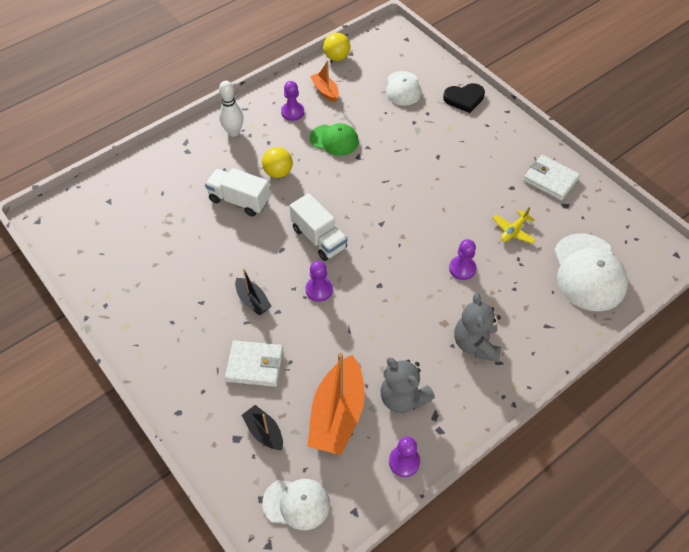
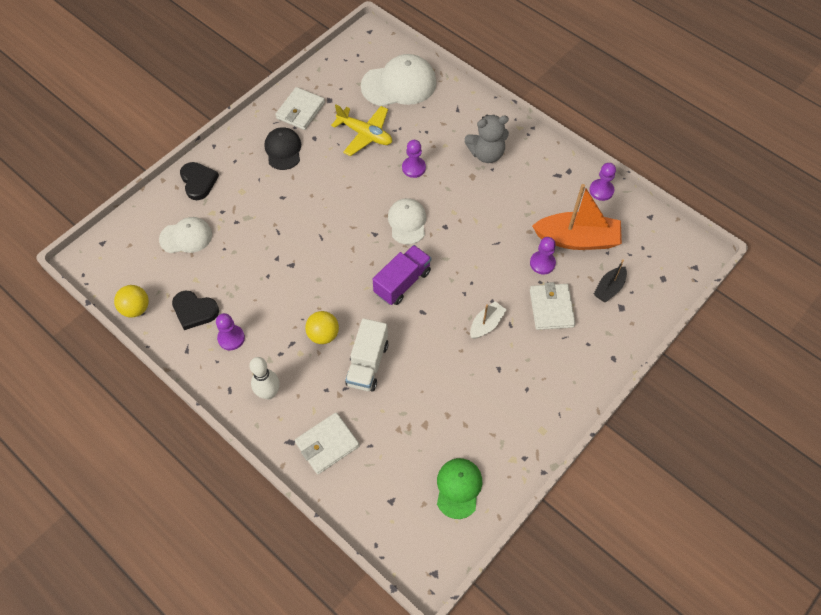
camera: 100 degrees left, 5 degrees up
(174, 165) = (327, 444): none -> white wallet
(253, 301) = (486, 324): black boat -> white boat
(296, 503) = (658, 254): white cap -> white cap (407, 222)
(319, 238) = (402, 282): white truck -> purple truck
(319, 290) = (461, 272): purple pawn -> purple pawn (542, 263)
(325, 91) = (194, 311): orange boat -> black heart
(334, 140) = (270, 290): green cap -> green cap (458, 488)
(403, 397) = (549, 197): grey teddy bear -> none
(497, 161) = (283, 150): none -> black cap
(513, 231) = (365, 134): yellow plane -> yellow plane, size x1.61

